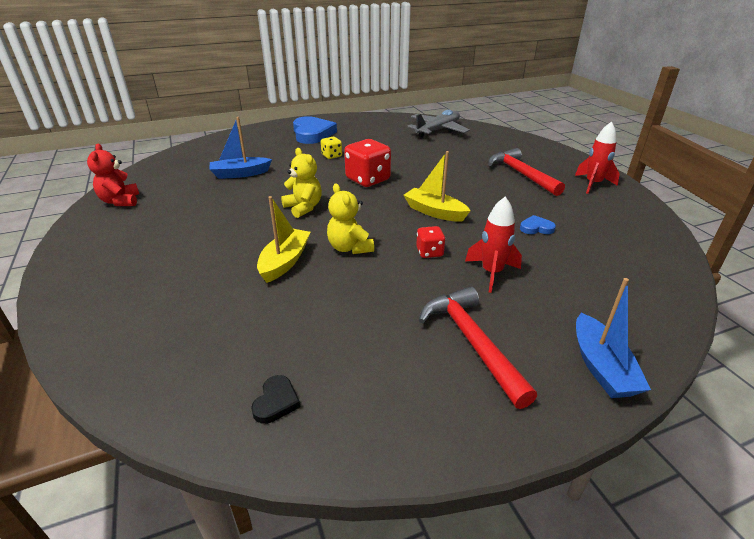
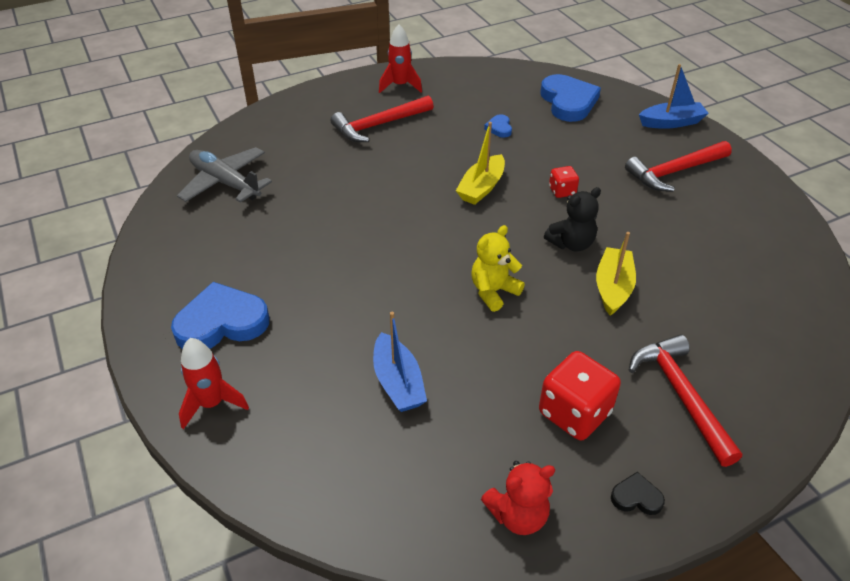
camera: 95 degrees left, 10 degrees up
(148, 276) = (681, 396): none -> red hammer
(276, 402) = (782, 261): black heart -> black heart (636, 497)
(285, 262) = (613, 288): yellow boat -> yellow boat turned 90 degrees clockwise
(331, 156) = (324, 286): yellow dice -> none
(350, 248) = (571, 243): yellow teddy bear -> black teddy bear
(368, 180) = (405, 242): red dice -> red dice (574, 413)
(491, 273) = (583, 158): red rocket -> red rocket (212, 404)
(613, 278) = (568, 102): none -> blue heart

